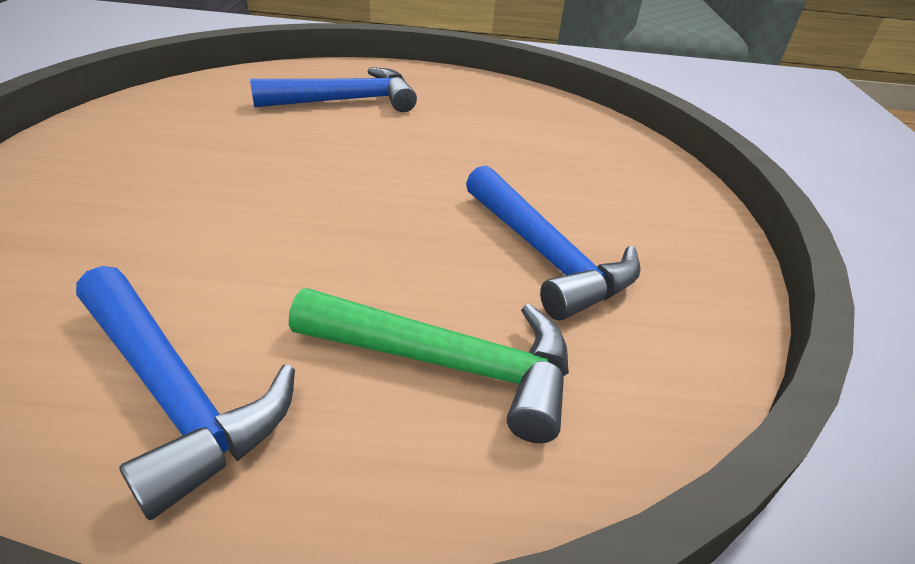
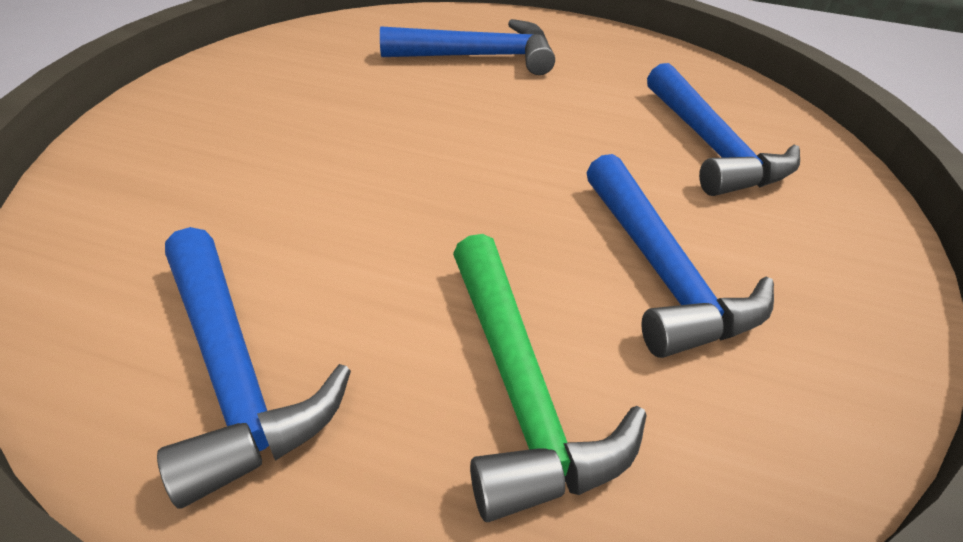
camera: 15 degrees right, 5 degrees up
(451, 364) = (520, 390): green hammer -> green hammer turned 45 degrees clockwise
(561, 156) = (711, 147): none -> blue hammer

